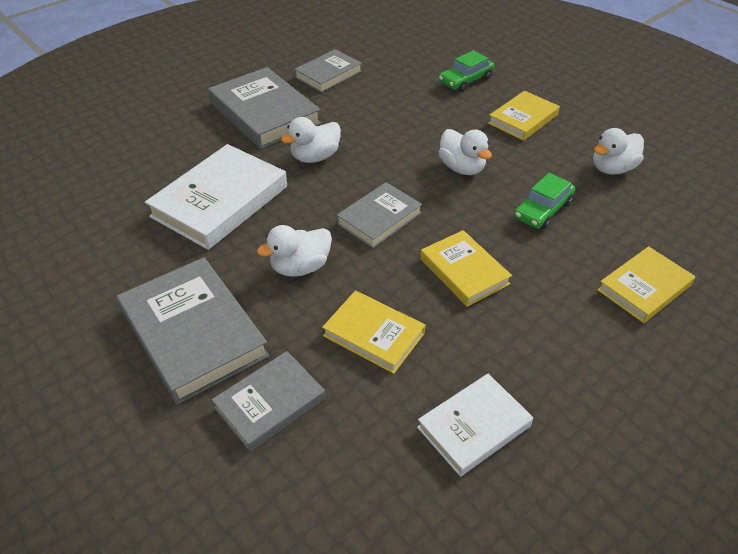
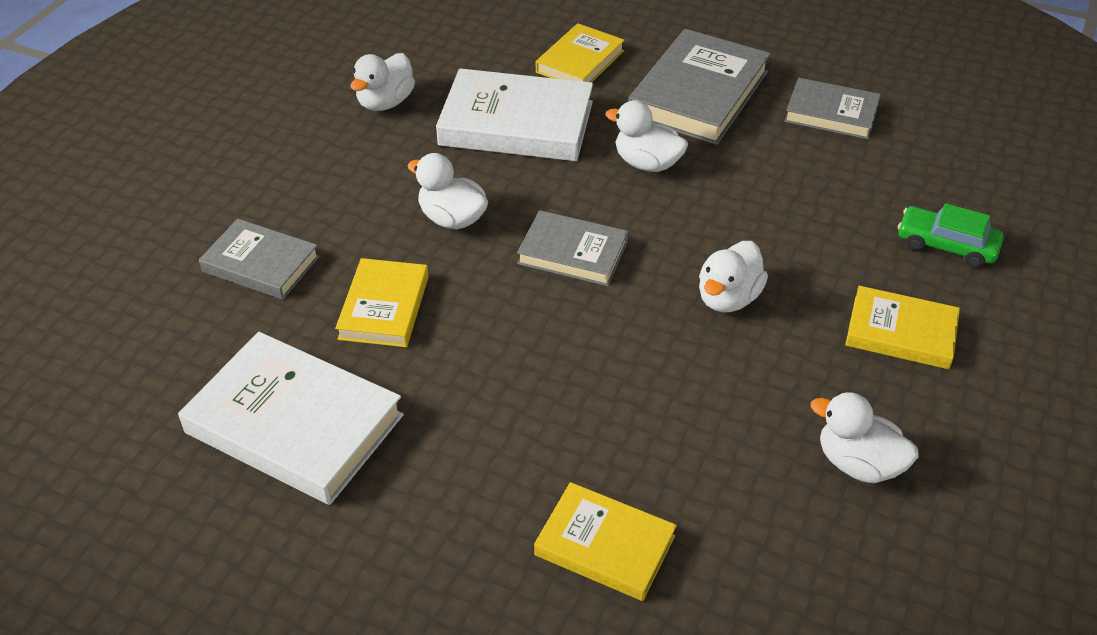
camera: 65 degrees right, 0 degrees up
(126, 264) = (385, 102): none -> white duck
(193, 333) = (321, 181): grey book -> none
(464, 271) = (526, 354): yellow book -> yellow book (580, 61)
(474, 427) = (294, 424): white book -> white book, size x1.65
(542, 210) = (697, 402): green car -> none

